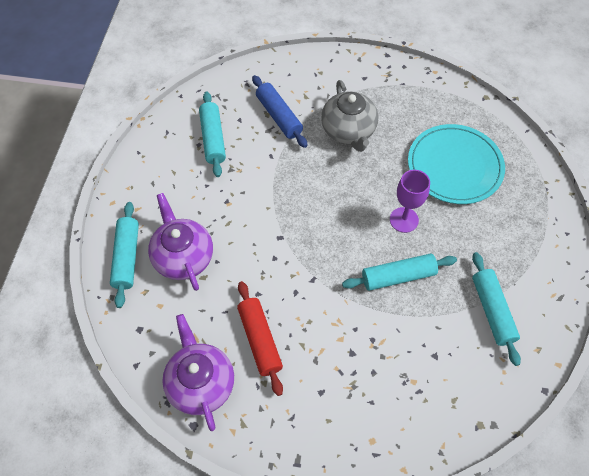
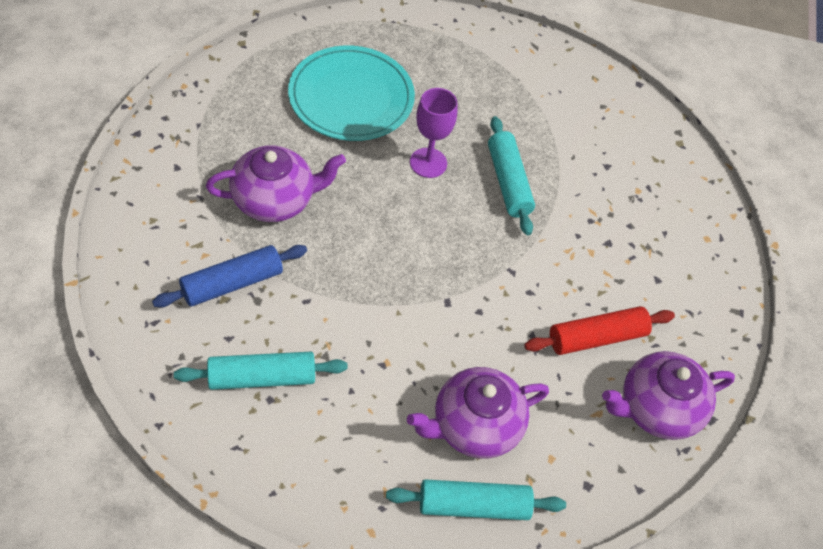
camera: 95 degrees left, 5 degrees down
(348, 130) = (274, 200): grey teapot -> purple teapot
(492, 311) = (552, 105): turquoise rolling pin -> none

